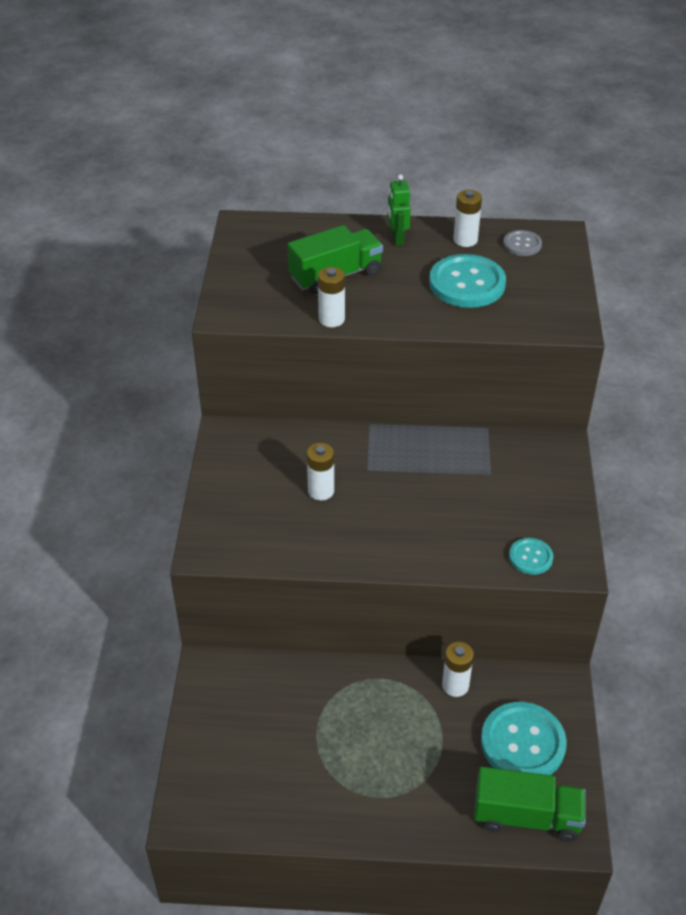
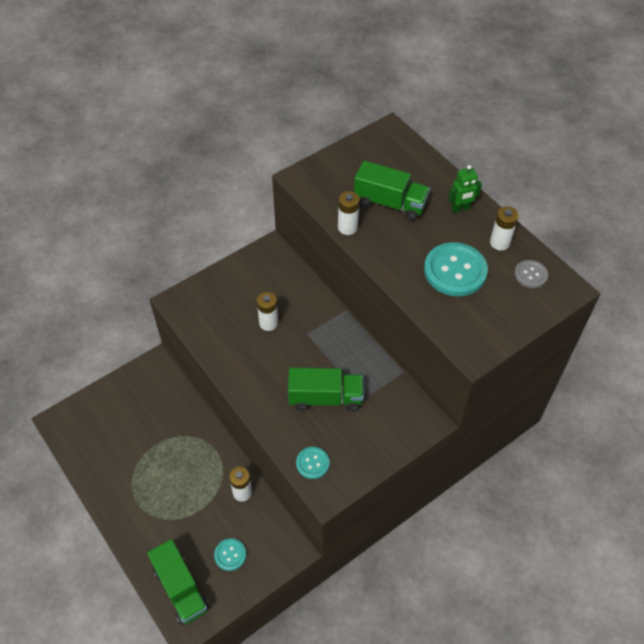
camera: 50 degrees right, 10 degrees up
(397, 239) = (460, 208): green robot -> green robot turned 150 degrees counterclockwise
(462, 501) = (325, 398): none -> green truck
(523, 743) = (230, 555): turquoise button -> turquoise button, size x0.52

